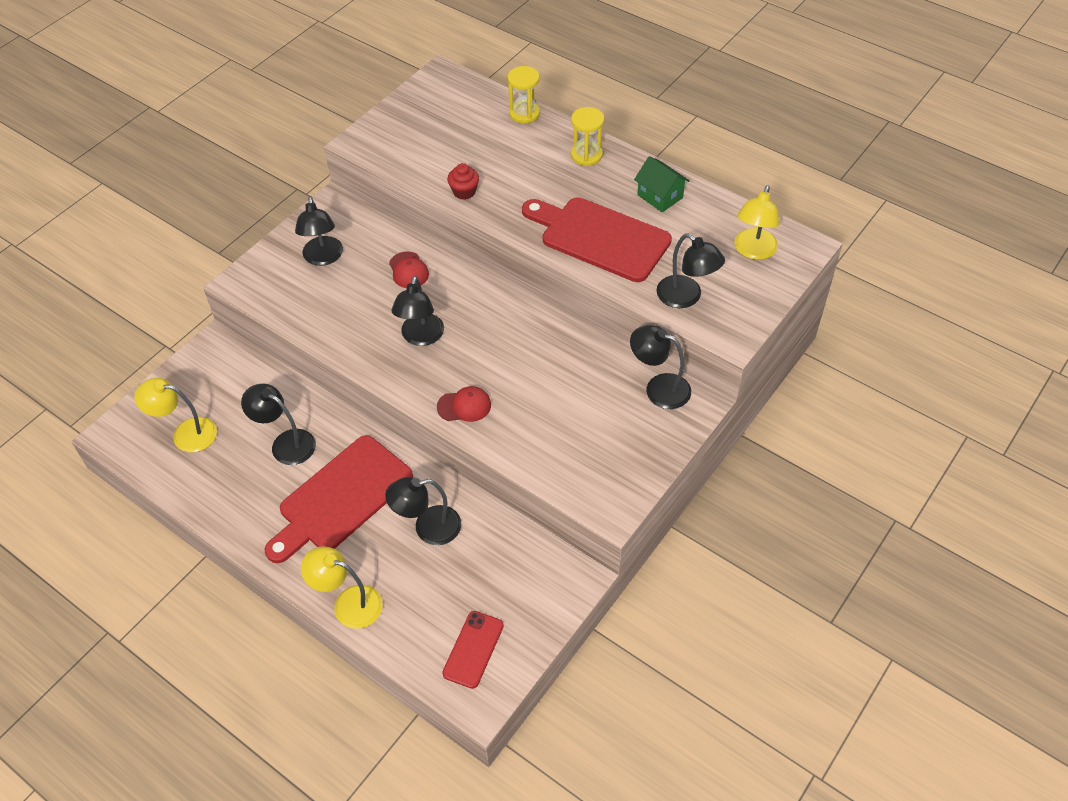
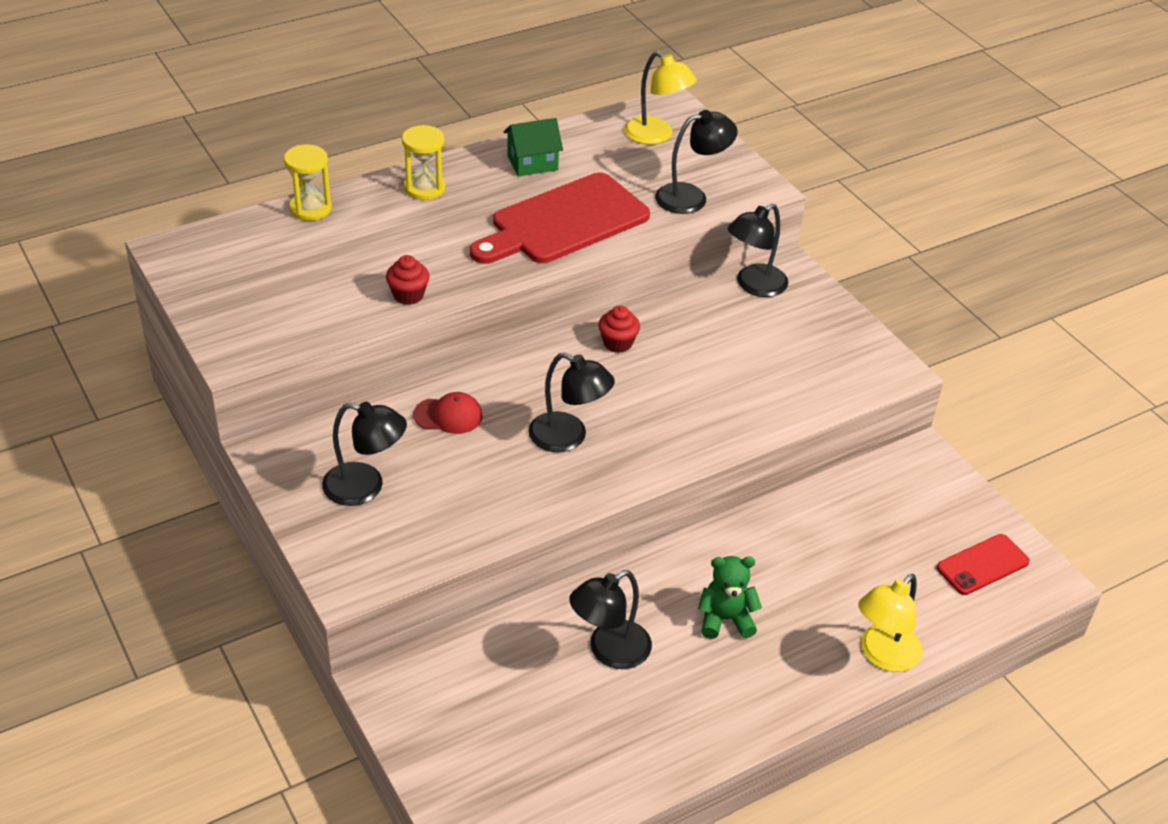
camera: 70 degrees left, 10 degrees down
(186, 433) = (531, 758): yellow lamp -> none
(341, 498) = (725, 619): red cutting board -> green teddy bear
(428, 527) = (806, 553): black lamp -> none
(464, 406) = (697, 433): red cap -> none
(473, 649) = (982, 565): red phone -> red phone turned 75 degrees counterclockwise
(536, 330) = (617, 343): none -> red cupcake

